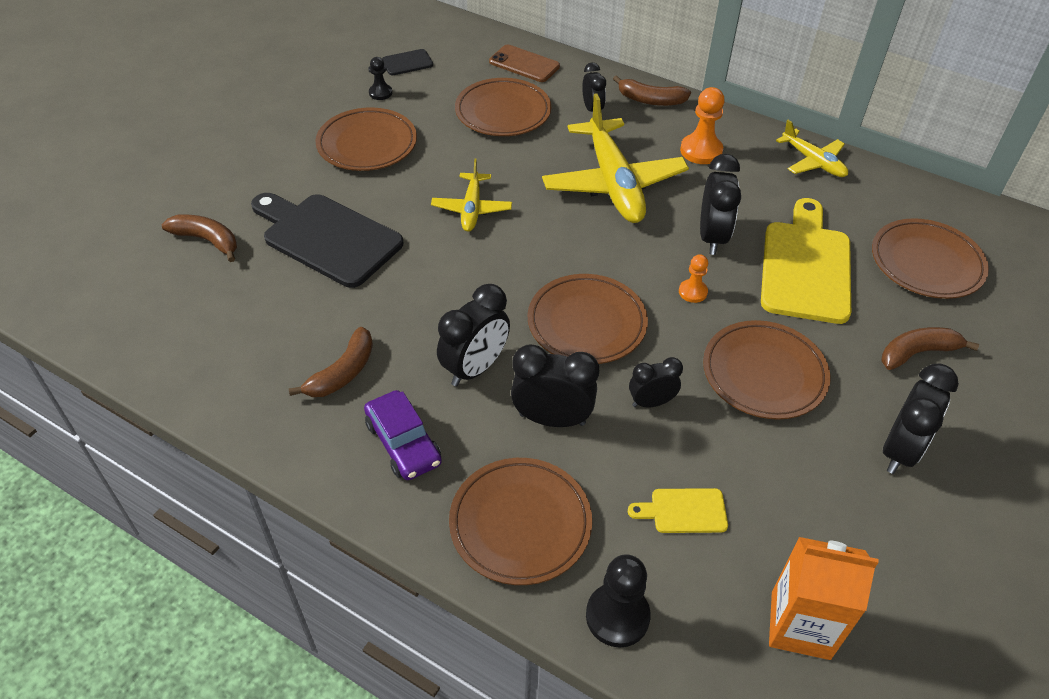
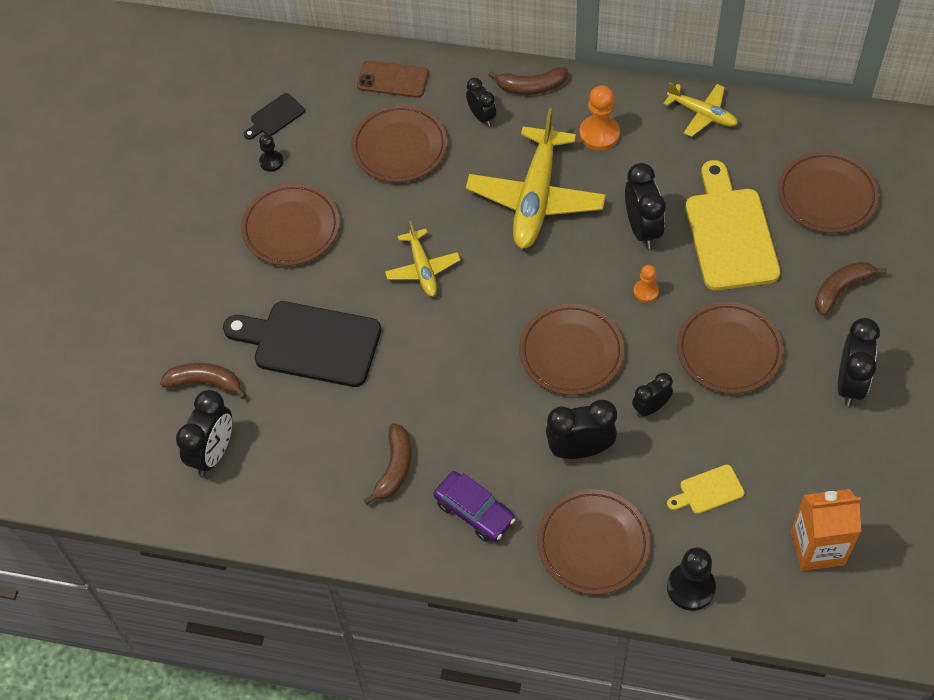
camera: 15 degrees left, 10 degrees up
(475, 368) = (499, 426): black clock -> black clock (213, 453)
(613, 183) = (535, 198): yellow plane -> yellow plane turned 45 degrees clockwise

